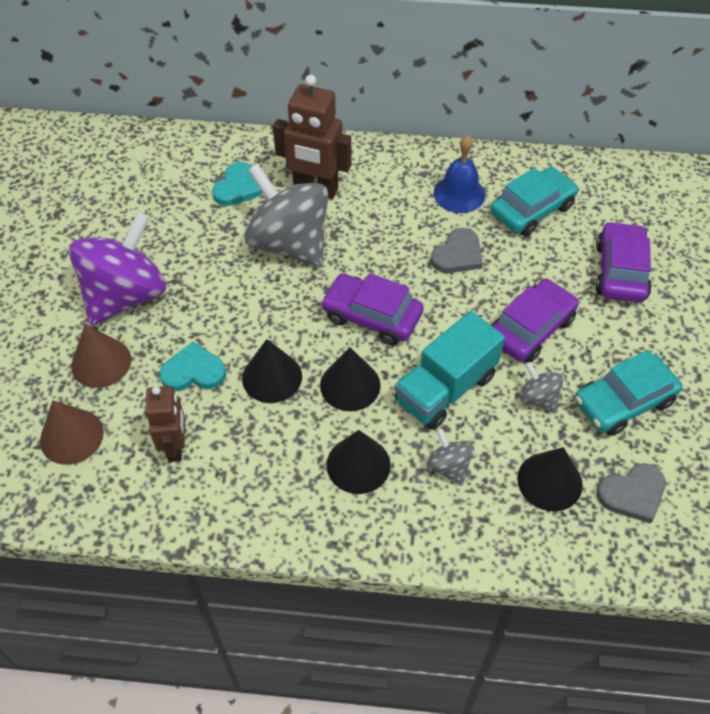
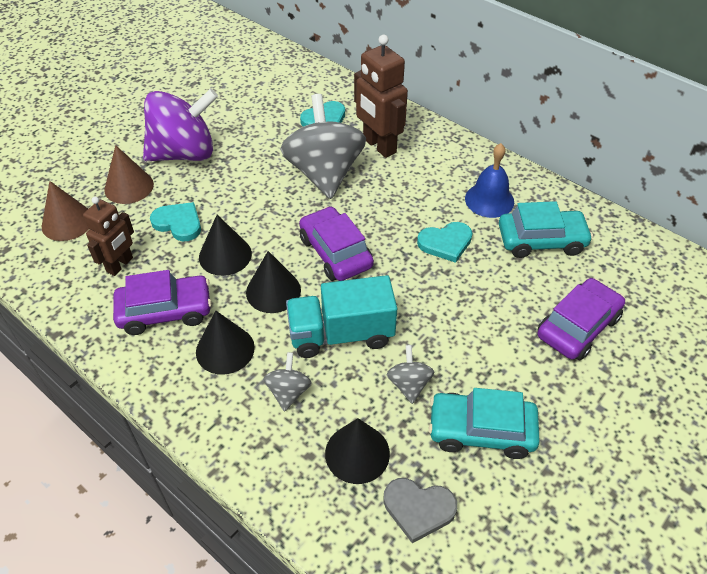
camera: 35 degrees right, 5 degrees down
(458, 254) = (445, 243): grey heart -> turquoise heart
(531, 329) = (454, 329): purple car -> purple car (165, 311)

